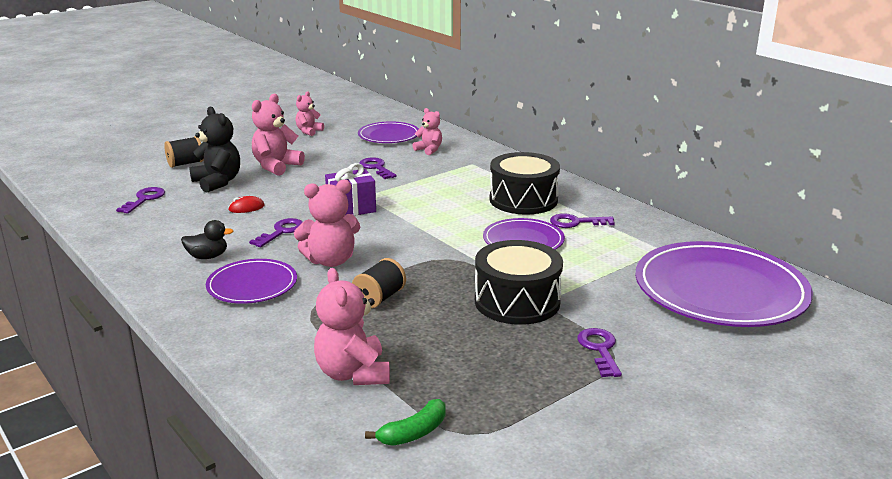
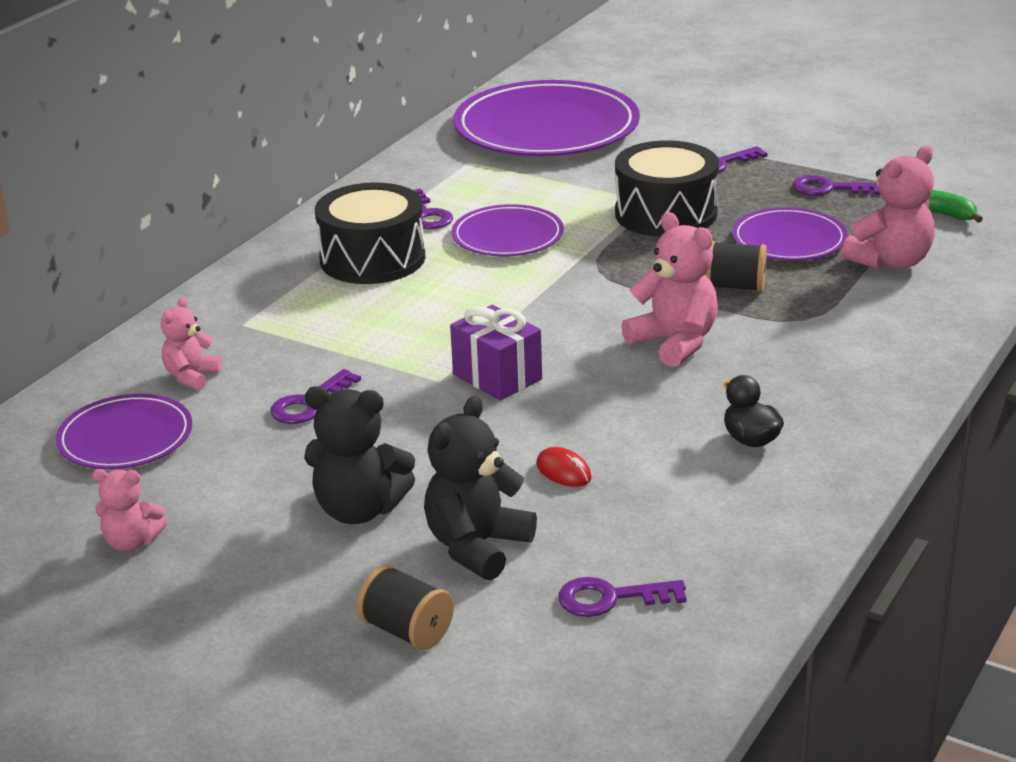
camera: 110 degrees left, 5 degrees up
(252, 285) = (789, 376): purple plate -> purple plate (789, 240)
(276, 166) = (359, 510): pink teddy bear -> black teddy bear
(281, 232) = (622, 408): purple key -> purple key (828, 189)

